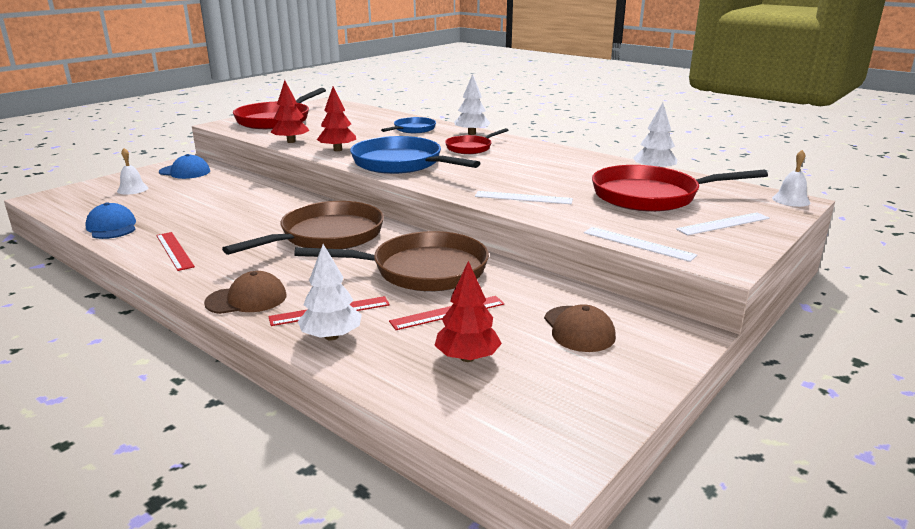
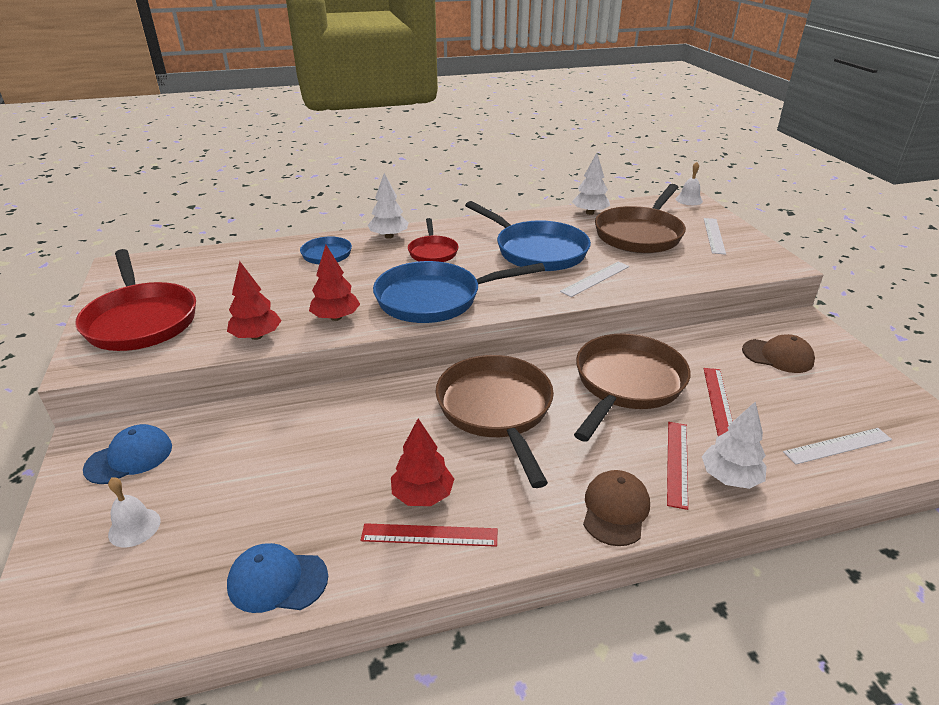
camera: 55 degrees left, 10 degrees up
(467, 358) = (800, 420): red tree -> red tree (422, 495)
(535, 172) = (536, 251): none -> blue pan
(638, 244) = (729, 276): white ruler -> white ruler (837, 446)
(651, 196) = (640, 234): red pan -> brown pan

